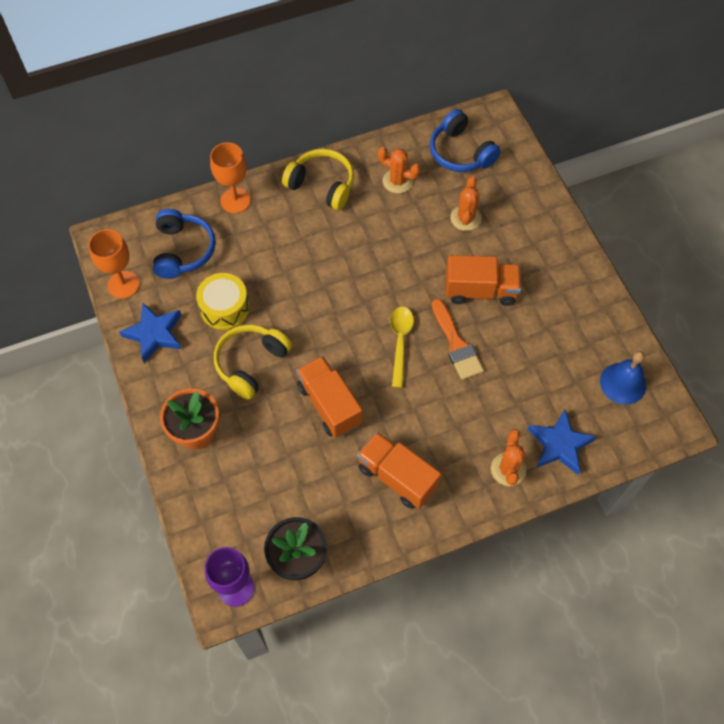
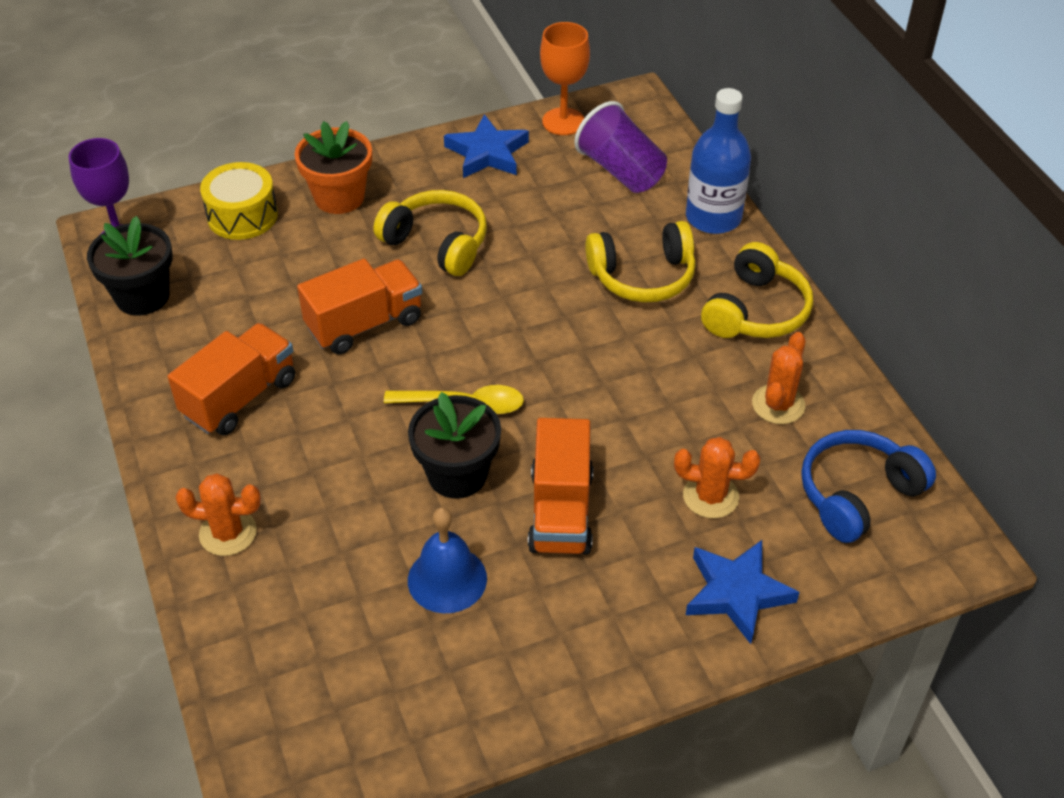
camera: 90 degrees right, 15 degrees down
(183, 250) = (621, 171): blue headphones -> purple cup
(225, 308) = (527, 215): yellow drum -> yellow drum (242, 215)
(235, 200) = (713, 218): orange goblet -> blue bottle
(289, 242) = (643, 276): none -> yellow headphones
(456, 344) = (457, 474): orange brush -> black flower pot
(559, 444) = (259, 607): blue star -> blue star (737, 593)
(623, 383) = (365, 717): blue bell -> blue bell (447, 579)

